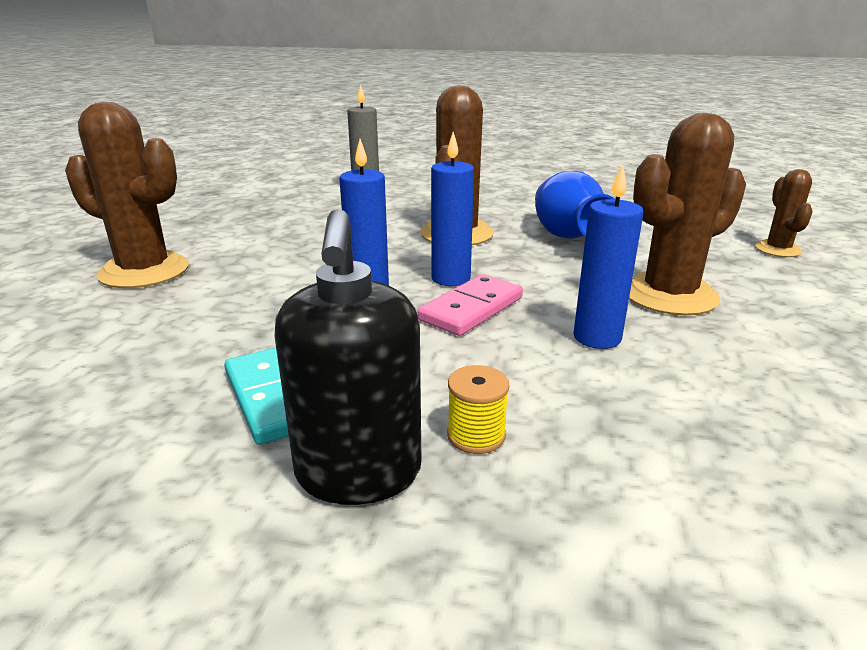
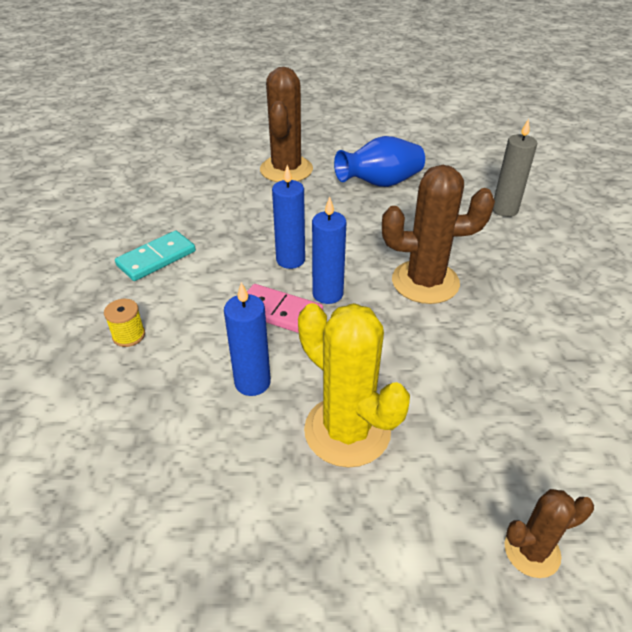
camera: 75 degrees right, 15 degrees up
(358, 473) = (97, 301): black soap dispenser -> none
(568, 237) = (459, 355): blue vase -> blue vase (380, 183)
(669, 295) = (347, 431): brown cactus -> yellow cactus

